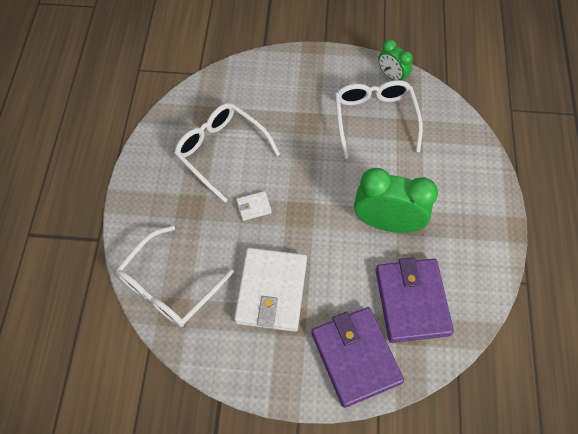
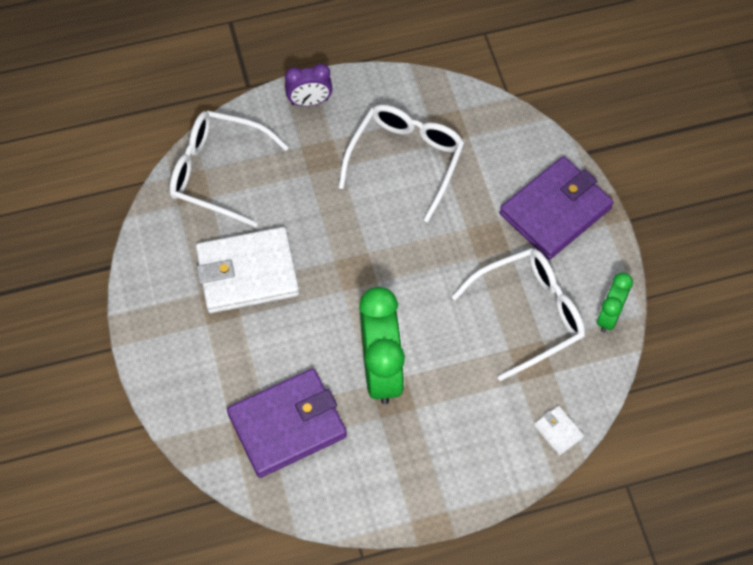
camera: 70 degrees right, 0 degrees up
(138, 199) = (309, 102): none -> purple clock
(254, 207) = (345, 220): white wallet -> white wallet (558, 431)
(355, 357) = (199, 383): purple wallet -> purple wallet (555, 211)

